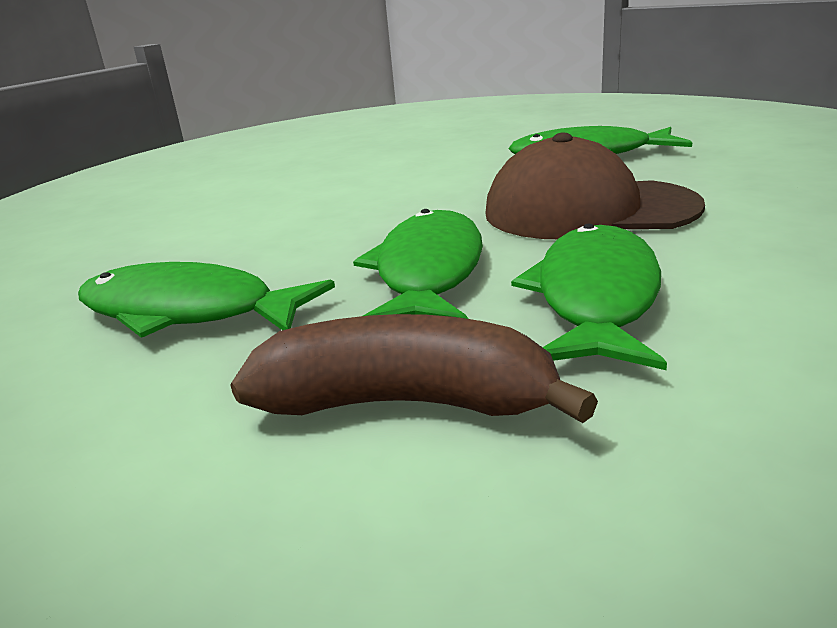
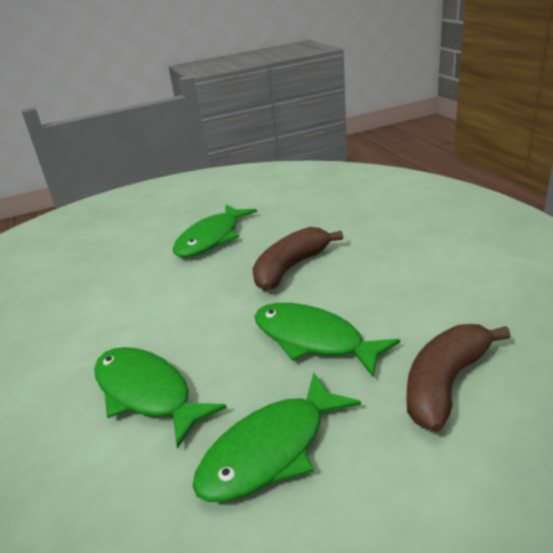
camera: 60 degrees left, 5 degrees up
(589, 210) = (290, 267): brown cap -> brown banana
(596, 298) = (390, 302): green fish -> green fish (147, 393)

